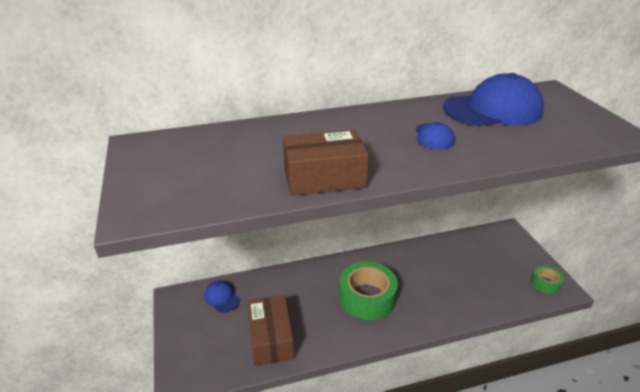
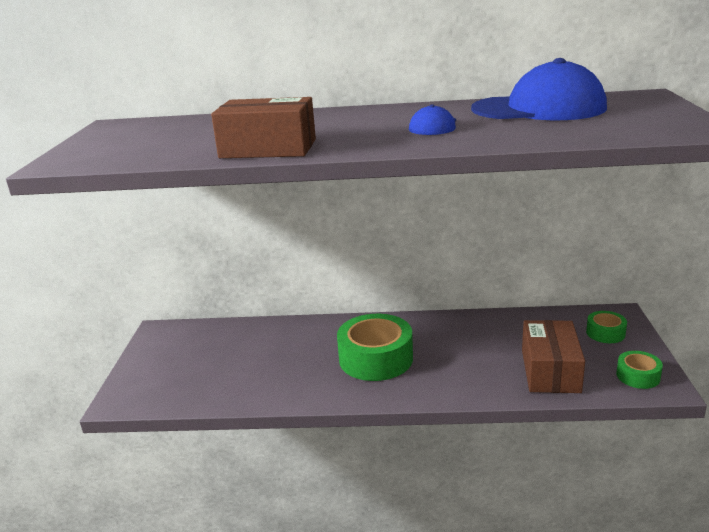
camera: 20 degrees right, 10 degrees down
(222, 298) = (207, 337): blue cap -> none
(271, 338) = (238, 380): brown box -> brown box (550, 371)
(508, 248) = (605, 333): none -> green tape

